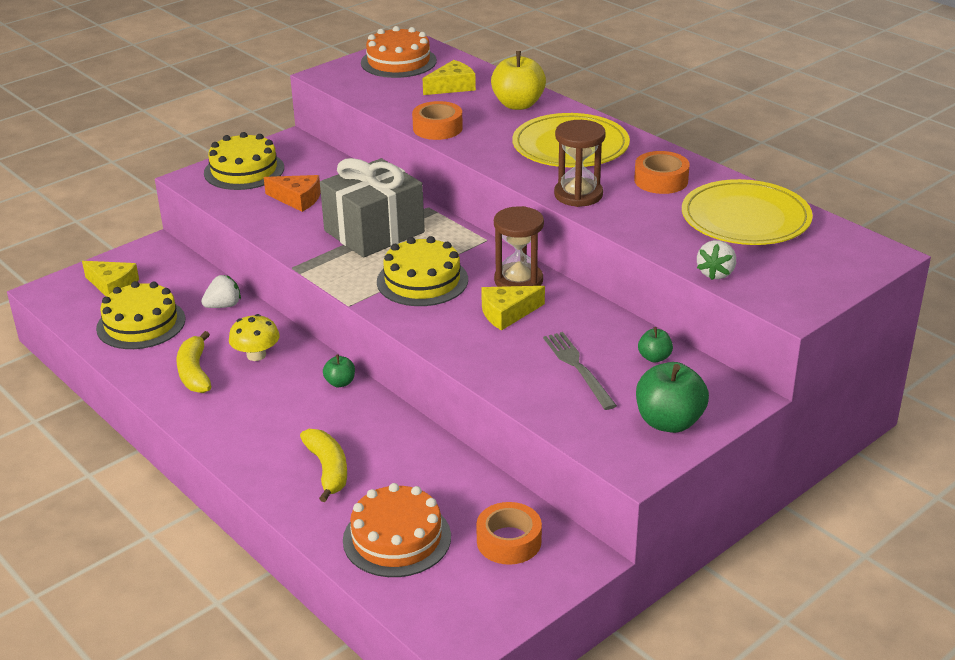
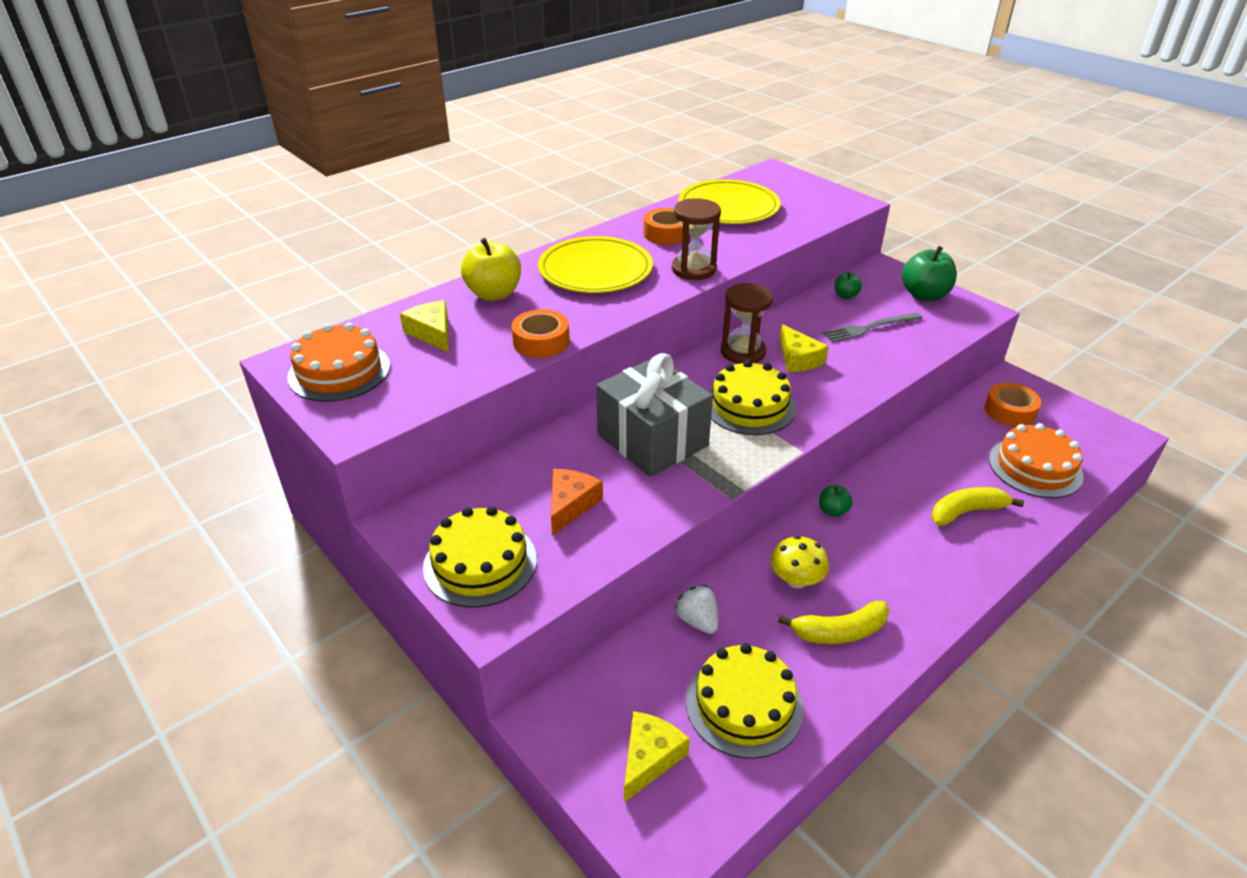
camera: 90 degrees left, 5 degrees up
(716, 273) = (814, 223): white strawberry -> none

